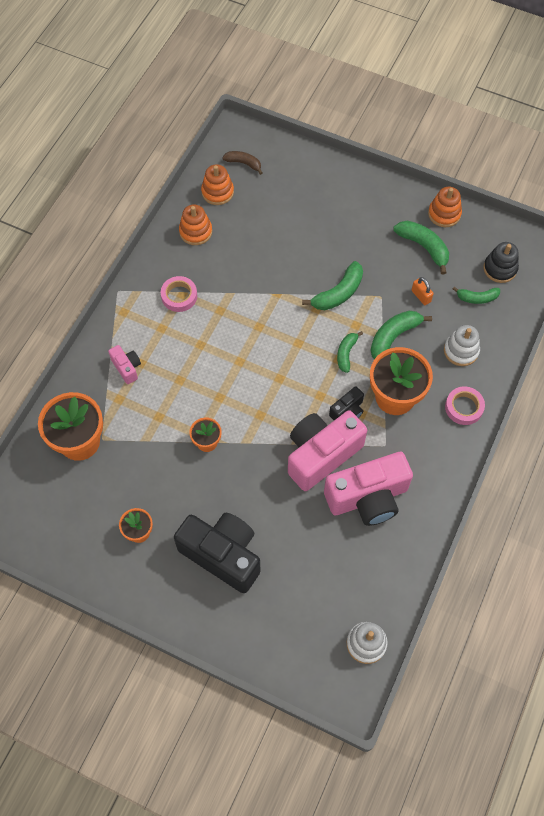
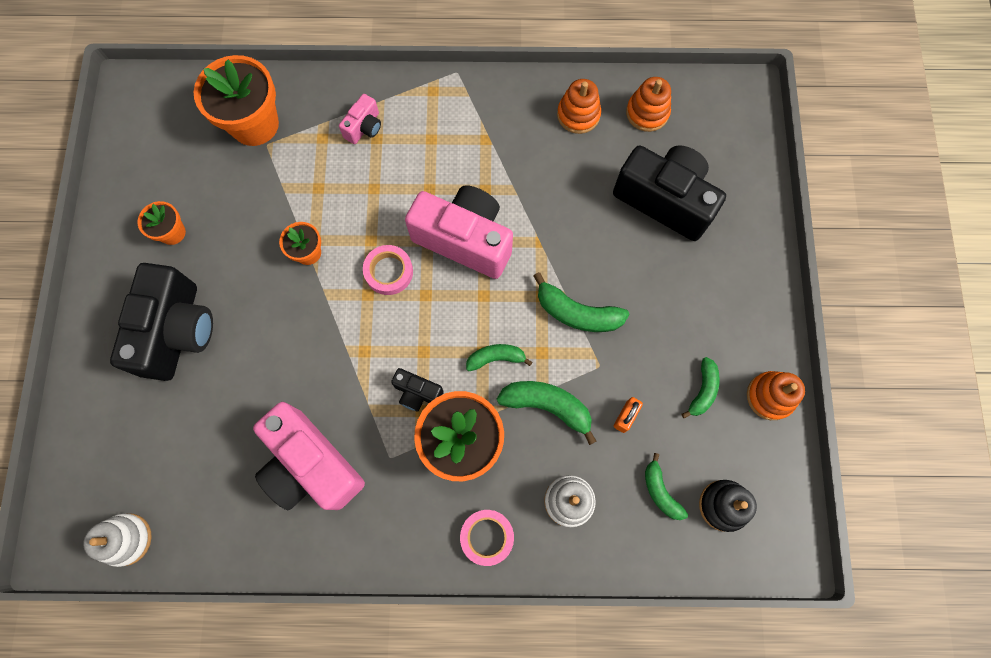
camera: 65 degrees right, 10 degrees up
(179, 296) = (482, 137): pink tape -> pink tape (389, 272)
(243, 163) = (705, 122): brown banana -> none
(286, 210) = (664, 200): none -> black camera
(321, 455) = (345, 386): pink camera -> pink camera (465, 239)
(423, 247) = (702, 390): green banana -> green banana, size x0.64

